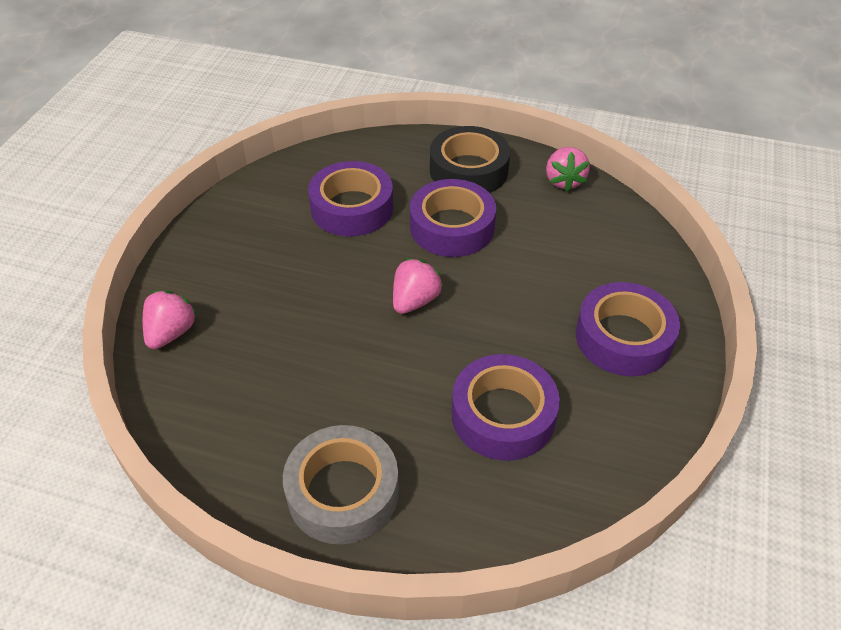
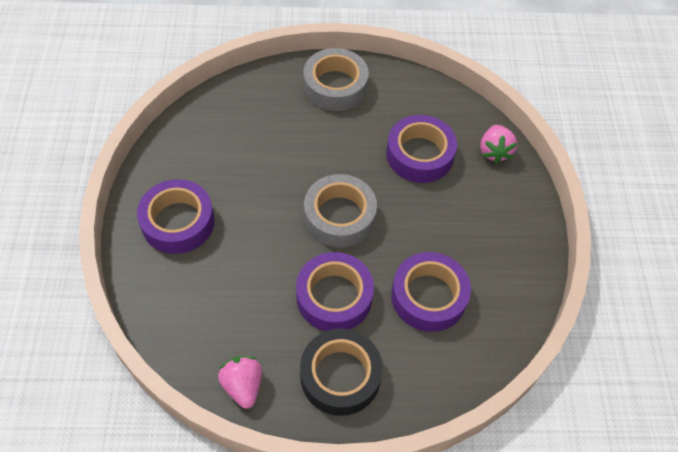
camera: 160 degrees right, 10 degrees up
(415, 300) = (339, 216): pink strawberry -> grey tape
(503, 415) = (254, 147): purple tape -> purple tape (419, 155)

